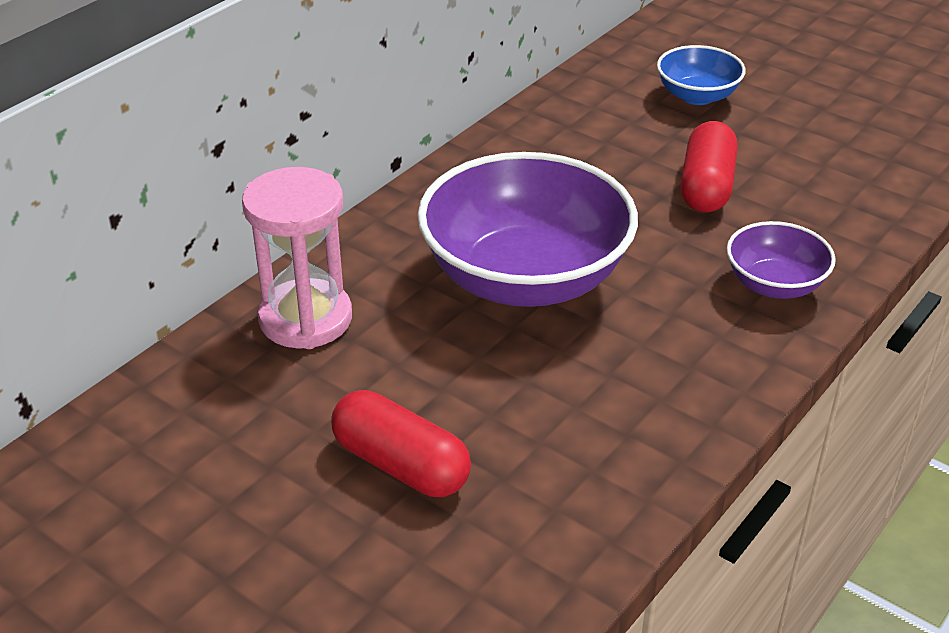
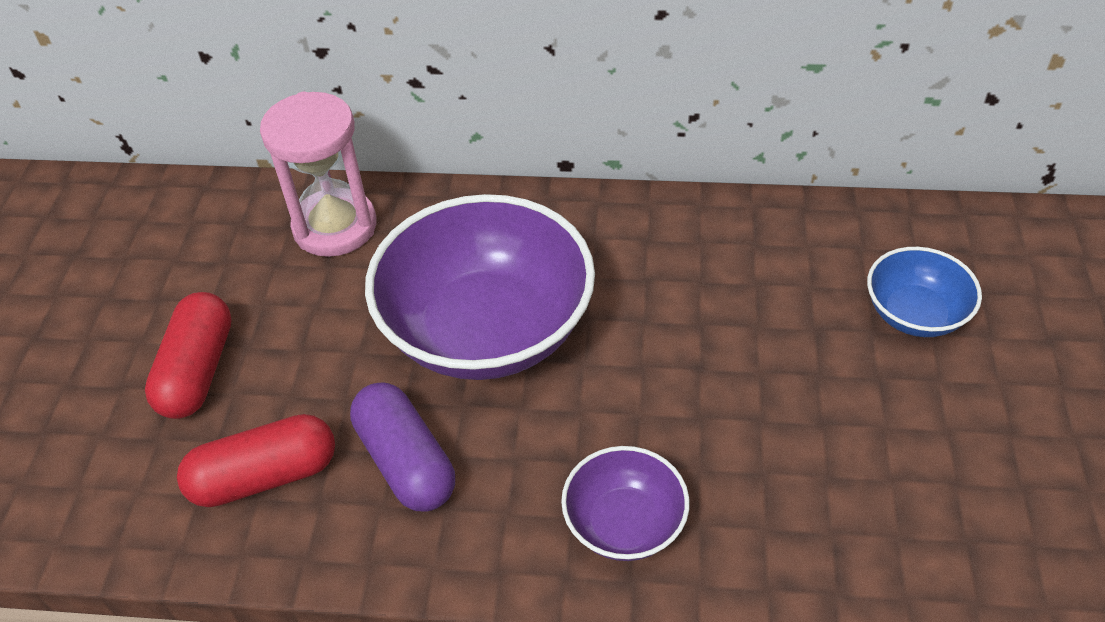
camera: 60 degrees right, 10 degrees up
(626, 370) = (406, 461): none -> purple capsule
(706, 186) = (750, 394): red capsule -> red capsule (265, 476)

